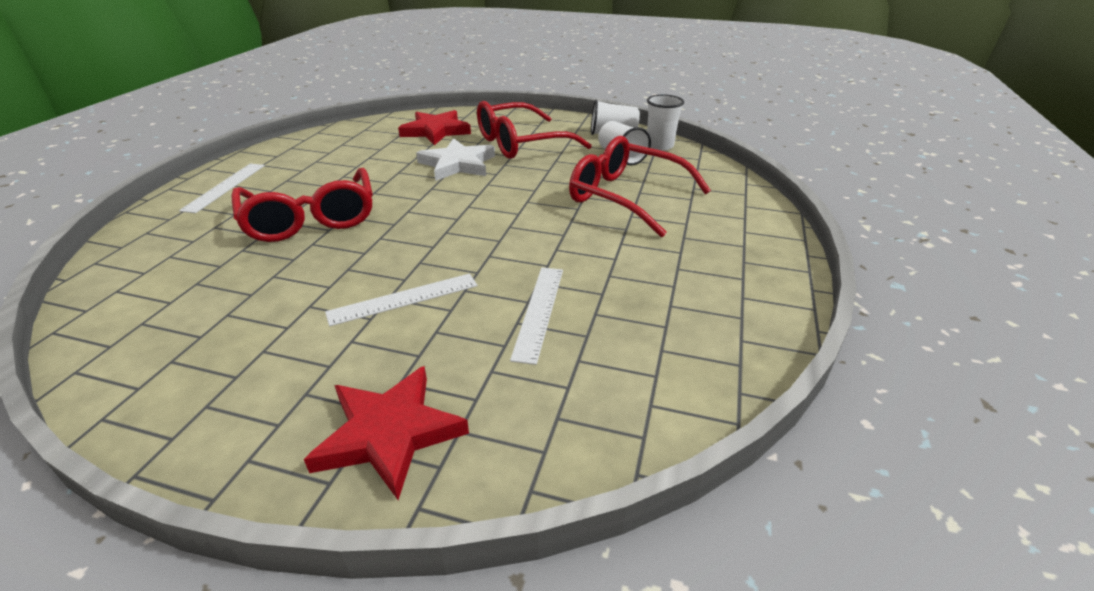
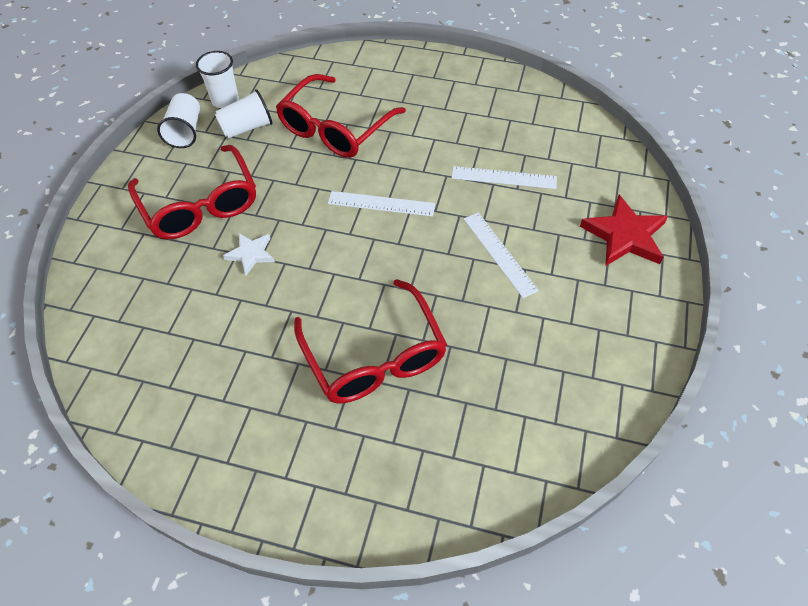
camera: 90 degrees left, 20 degrees up
(225, 187) = (293, 477): white ruler -> white ruler (381, 203)
(311, 218) = (374, 356): red glasses -> red glasses turned 90 degrees clockwise
(435, 131) = (143, 290): red star -> none
(457, 164) = (251, 254): white star -> white star, size x0.58

